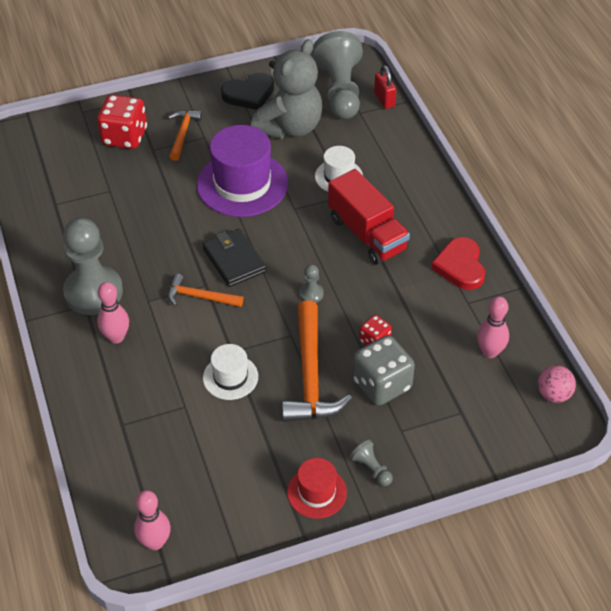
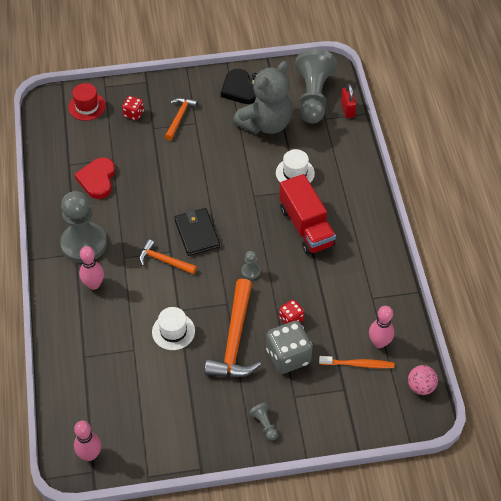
camera: 10 degrees right, 5 degrees up
(124, 137) = (133, 114): red dice -> red dice, size x0.54
(242, 184) = (217, 168): purple hat -> none
(249, 94) = (239, 89): black heart -> black heart turned 75 degrees clockwise
(317, 492) = (218, 436): red hat -> red hat (87, 106)
(460, 266) = (373, 266): red heart -> red heart (97, 180)
(470, 380) = (358, 364): none -> orange toothbrush

